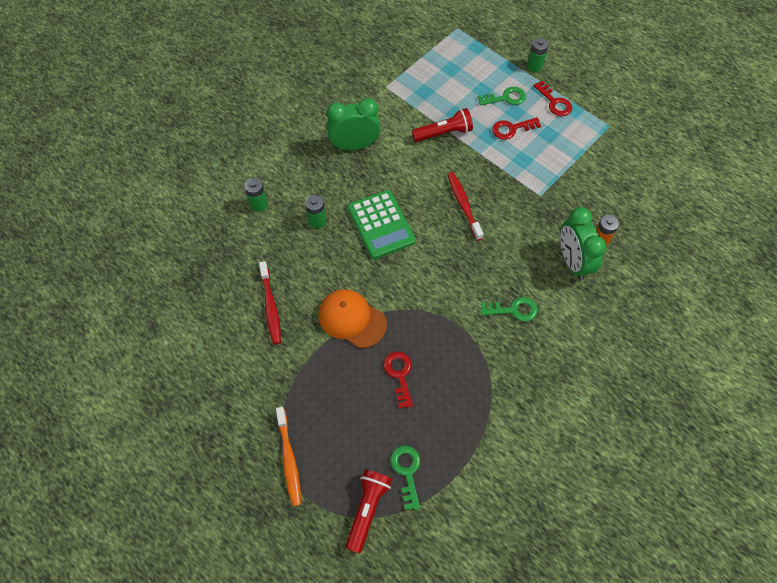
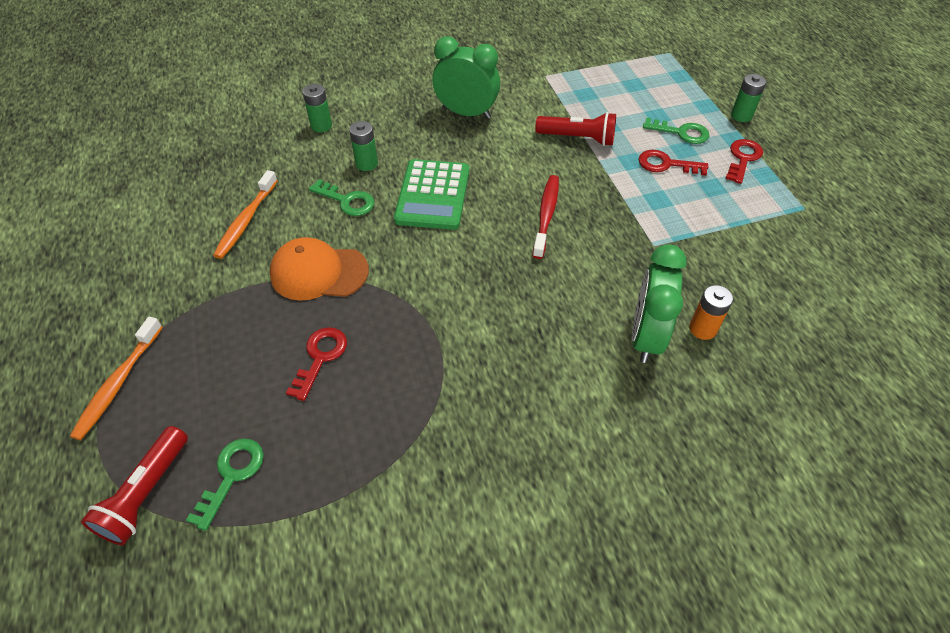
camera: 30 degrees right, 10 degrees down
(270, 306) = (246, 220): red toothbrush -> orange toothbrush
(352, 319) = (319, 272): orange cap -> orange cap turned 60 degrees counterclockwise
(367, 509) = (146, 493): red flashlight -> red flashlight turned 150 degrees clockwise
(514, 310) = (522, 355): green key -> green key (347, 201)
(554, 102) = (743, 158): red key -> red key turned 150 degrees counterclockwise

